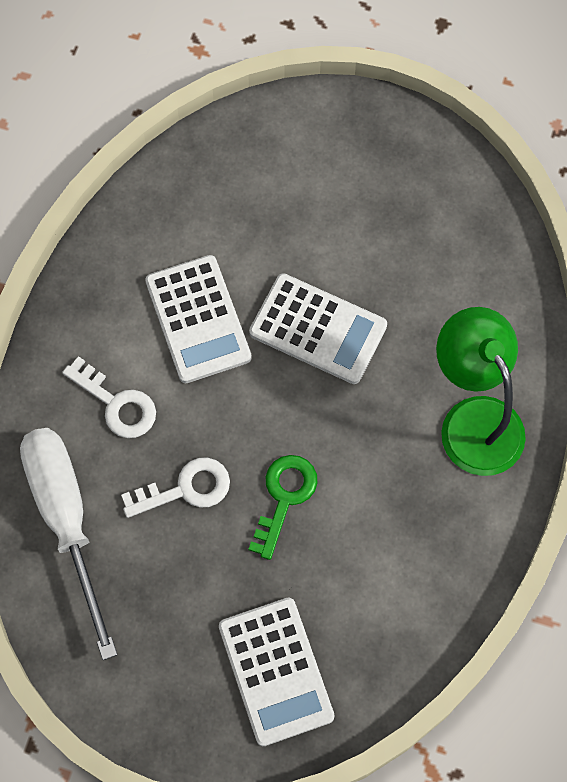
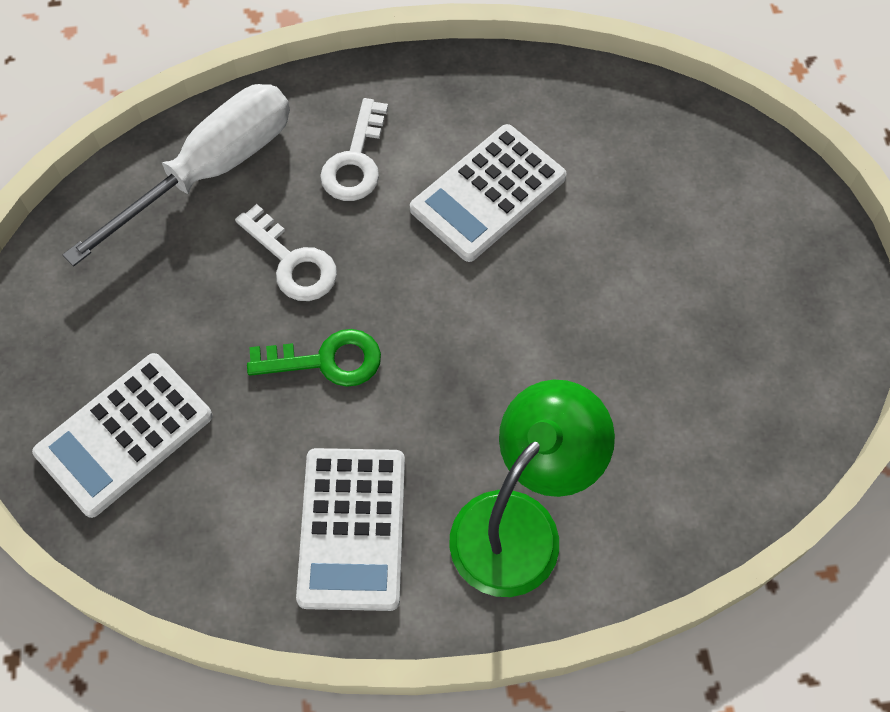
camera: 65 degrees right, 5 degrees down
(318, 329) = (540, 312): white calculator -> white calculator (352, 528)

